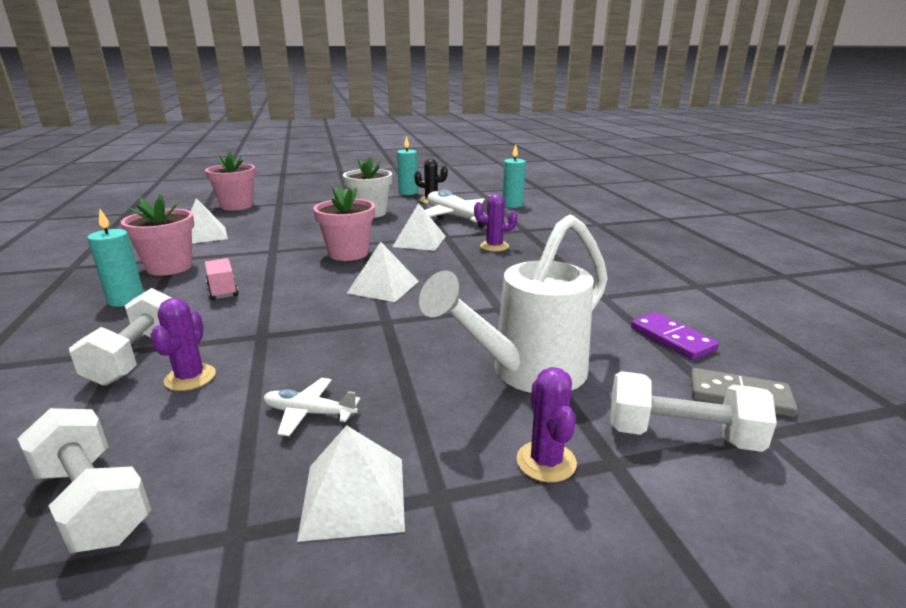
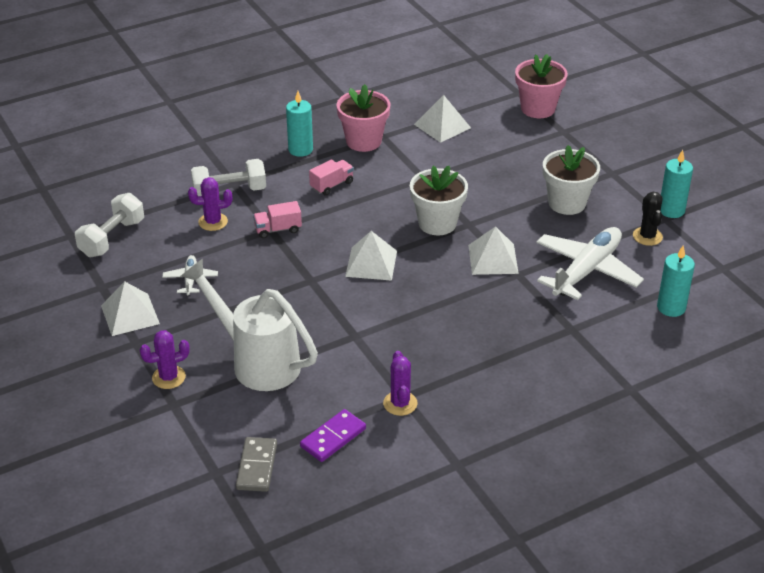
camera: 75 degrees right, 15 degrees up
(267, 330) = (278, 229): none -> pink truck
(348, 253) = (437, 223): pink flower pot -> white flower pot
(494, 246) = (503, 313): purple cactus -> purple cactus (400, 403)
(681, 436) = (204, 433): white dumbbell -> none

